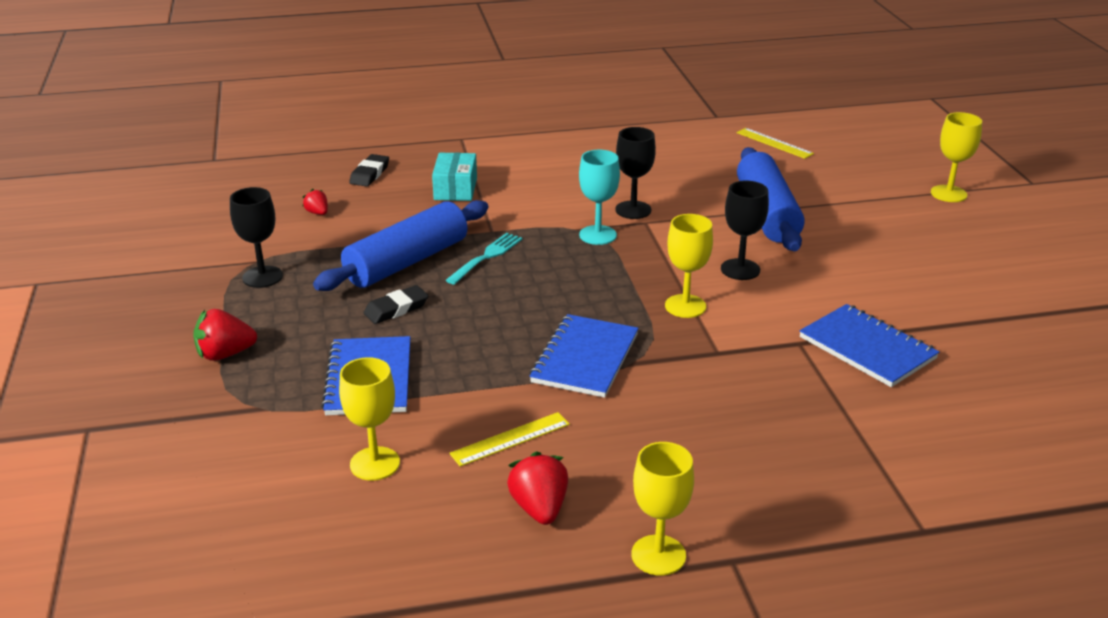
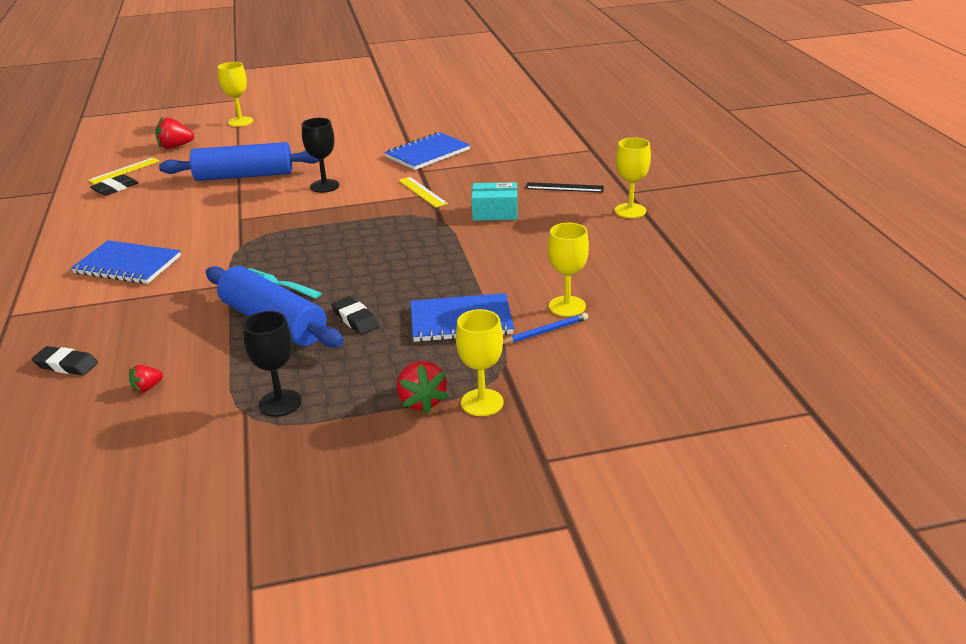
camera: 90 degrees left, 0 degrees up
(322, 442) = (545, 331): none -> blue pencil
(455, 189) = (132, 309): turquoise box -> turquoise box (495, 212)
(510, 439) = (531, 258): yellow ruler -> yellow ruler (422, 192)
(539, 508) = (599, 245): red strawberry -> red strawberry (175, 147)
(585, 358) = (435, 237): blue notebook -> blue notebook (127, 265)
(598, 235) = (254, 237): turquoise goblet -> none
(633, 210) = (216, 224): black goblet -> none
(685, 306) = (371, 204): yellow goblet -> yellow goblet (482, 402)
(726, 145) = (115, 188): none -> black eraser
(749, 485) = (564, 187): none -> black ruler

